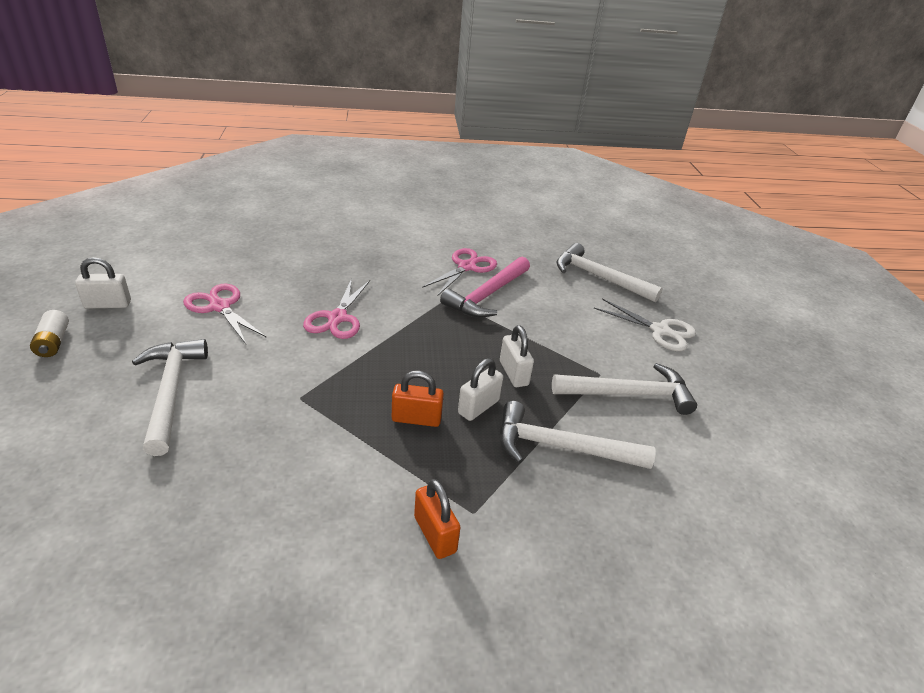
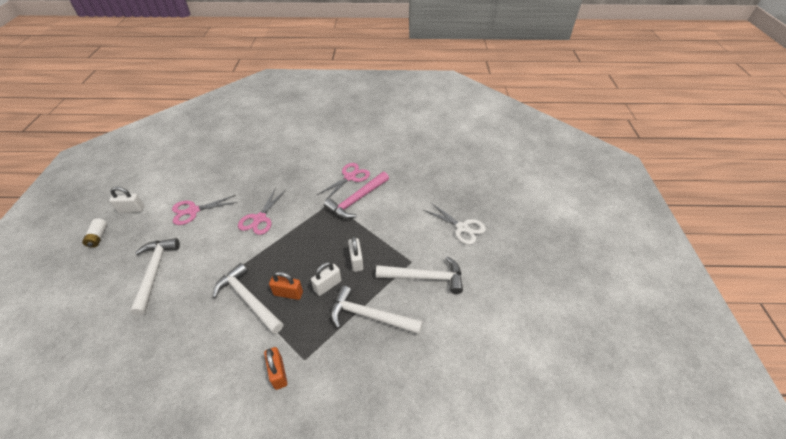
camera: 10 degrees right, 10 degrees up
(220, 307) = (193, 211): pink scissors -> pink scissors turned 75 degrees counterclockwise
(599, 277) = (435, 184): white hammer -> white hammer (248, 299)

